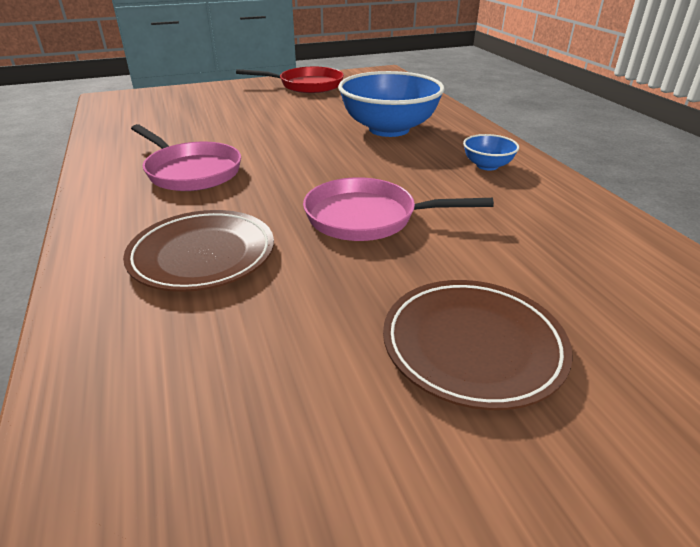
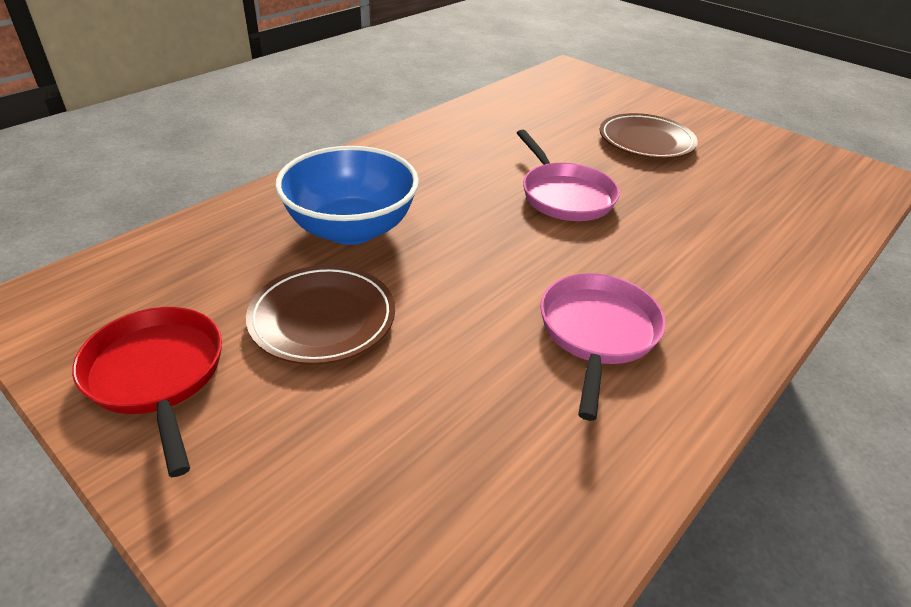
camera: 120 degrees left, 5 degrees up
(202, 255) = (699, 250): brown plate -> brown plate (322, 319)
(487, 166) = (413, 160): blue bowl -> none

